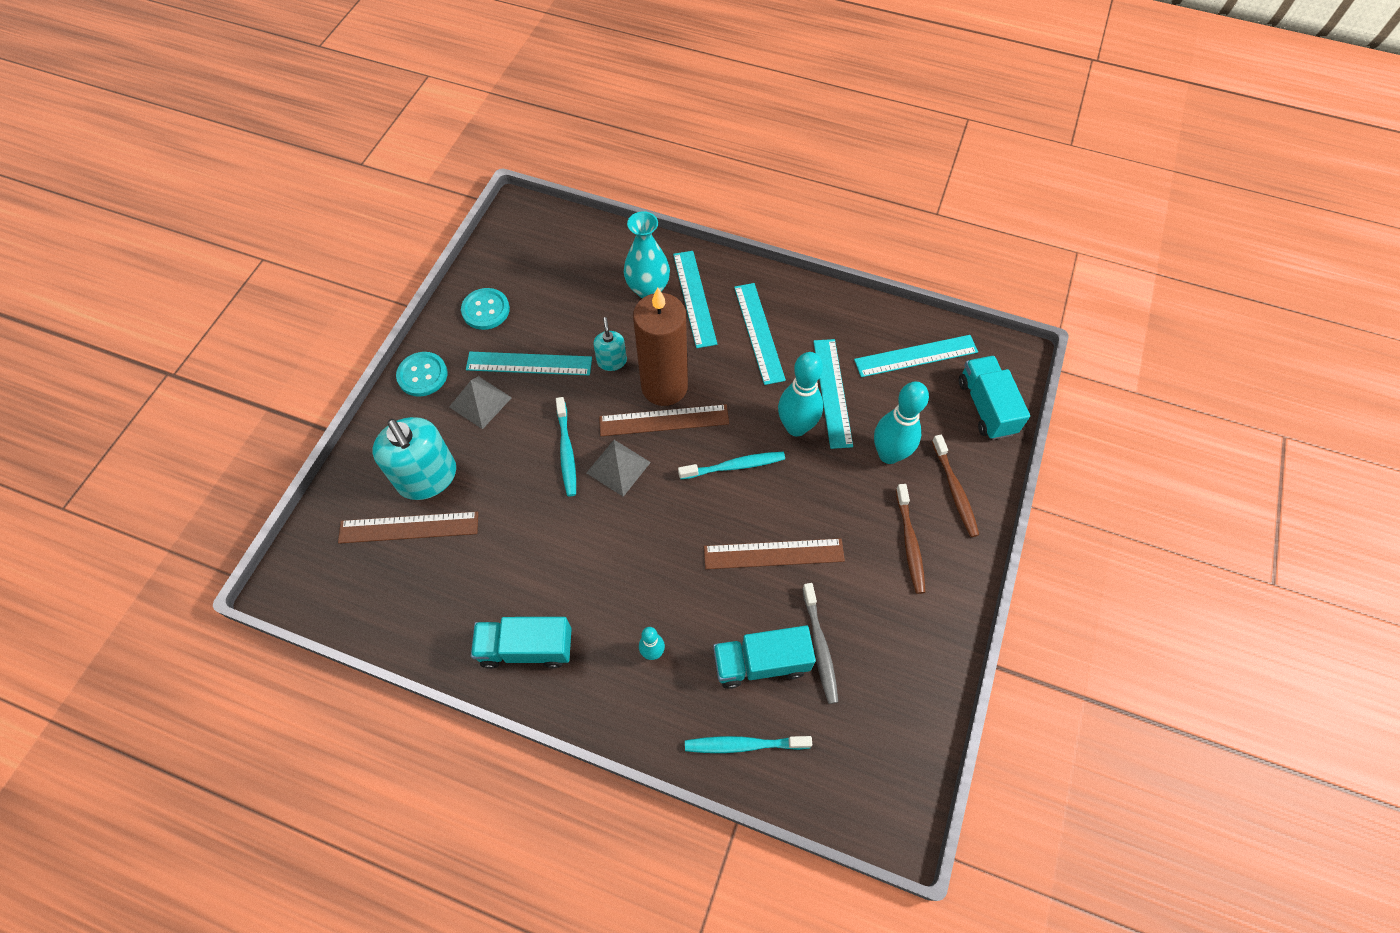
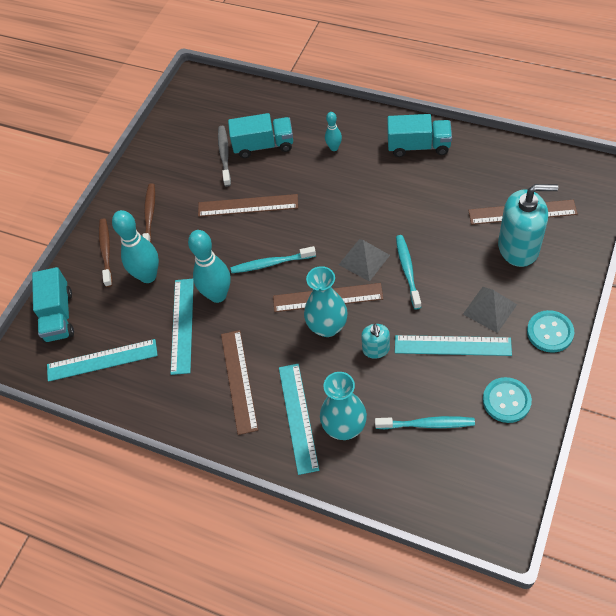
camera: 170 degrees left, 5 degrees down
(427, 477) = (518, 247): turquoise soap dispenser -> turquoise soap dispenser turned 120 degrees clockwise
(664, 387) = (327, 327): brown candle -> turquoise vase
(744, 745) = (278, 108): turquoise toothbrush -> turquoise toothbrush (427, 424)
(759, 332) = (239, 381): turquoise ruler -> brown ruler

